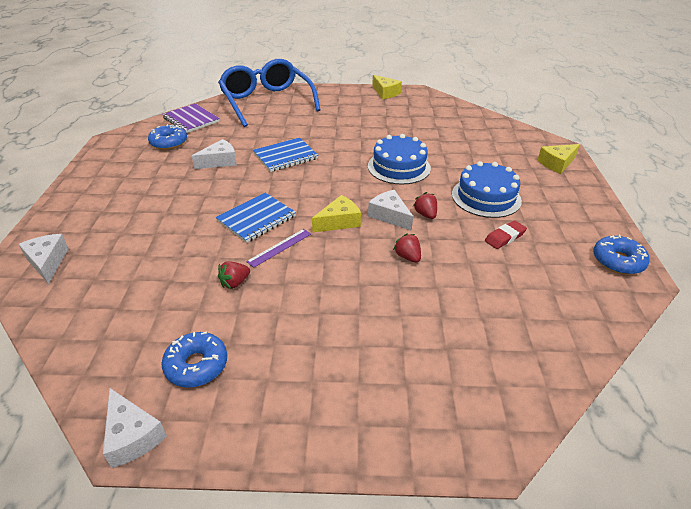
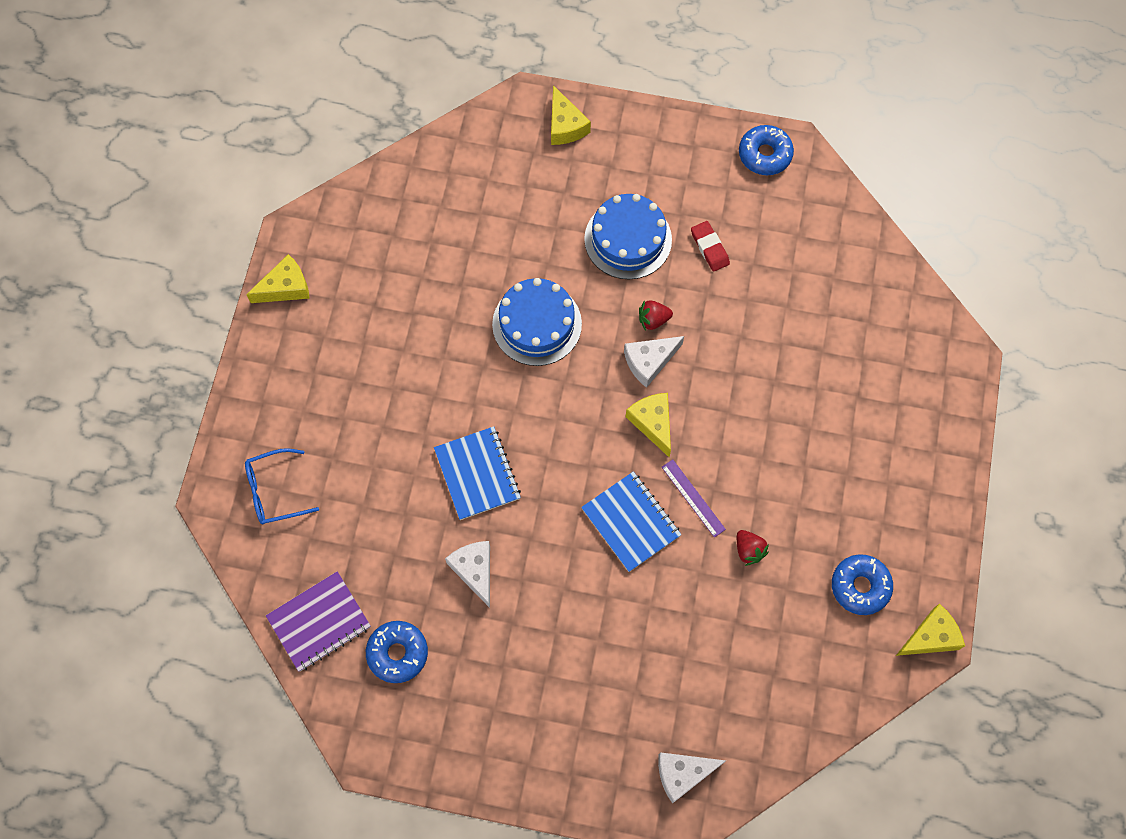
camera: 80 degrees left, 30 degrees up
(132, 436) = (930, 637): white cheese -> yellow cheese
(266, 102) = (274, 491): blue glasses -> blue glasses, size x0.46
(407, 257) = (729, 360): red strawberry -> none

